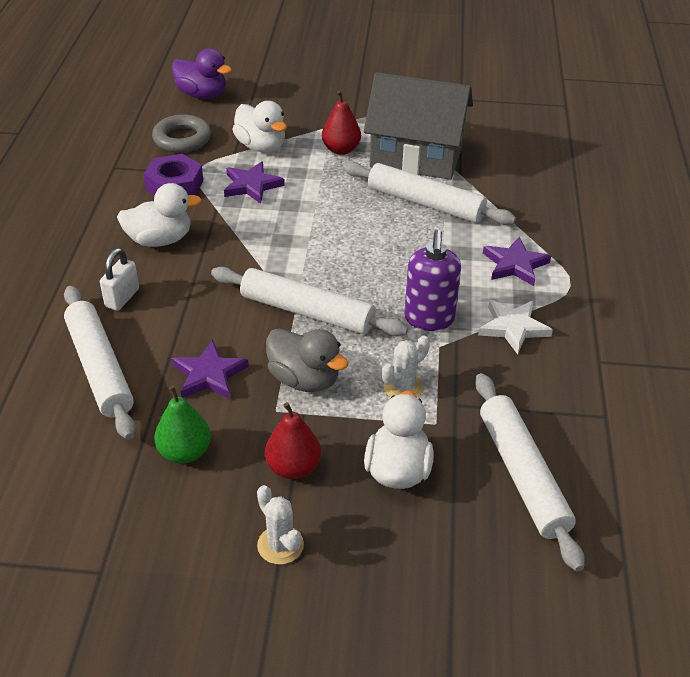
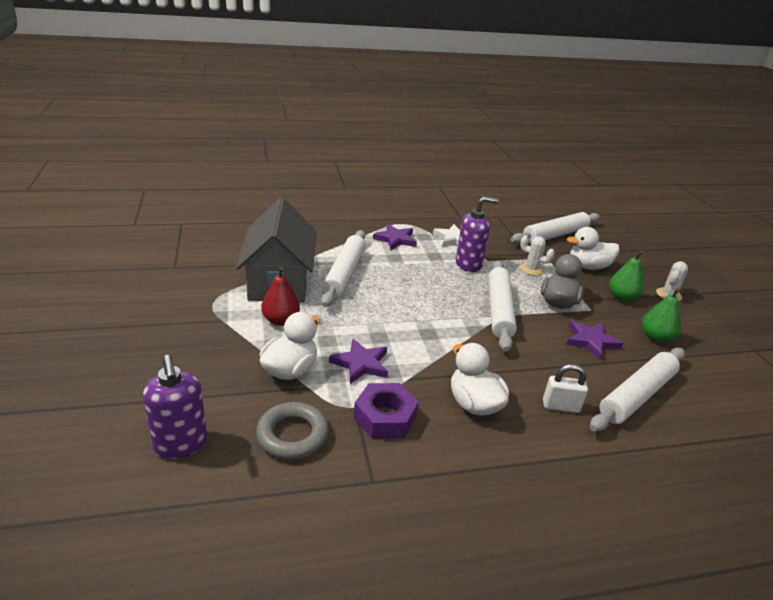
camera: 110 degrees left, 10 degrees down
(202, 95) = (180, 444): purple duck -> purple soap dispenser
(293, 467) = (622, 297): red pear -> green pear

